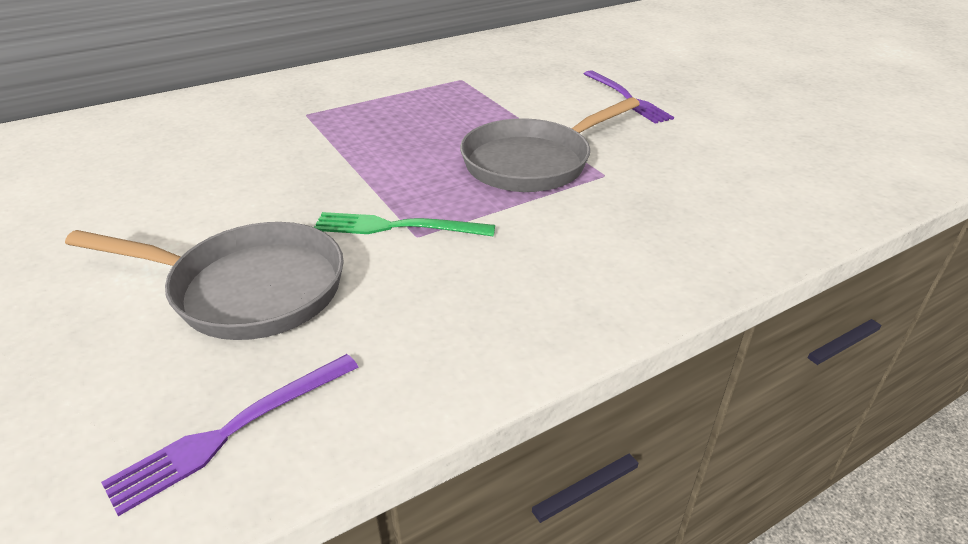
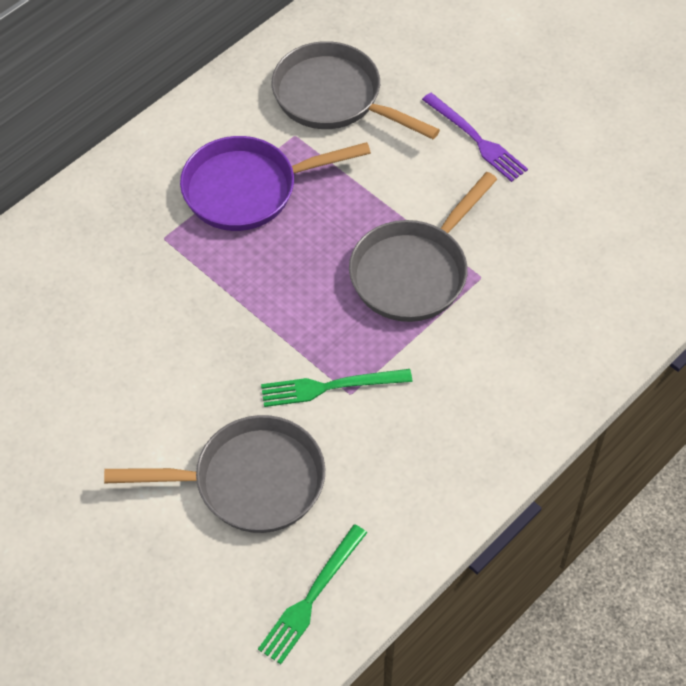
camera: 15 degrees left, 20 degrees up
(232, 431) = (311, 597): purple fork -> green fork
(401, 99) = (248, 189): none -> purple pan
(506, 67) = (334, 98): none -> grey pan

